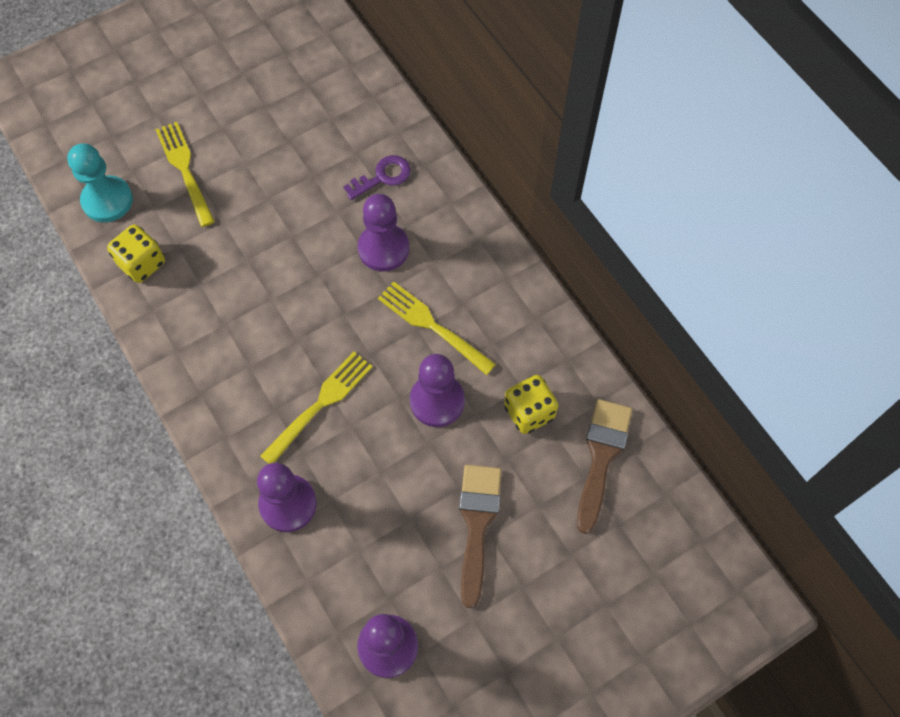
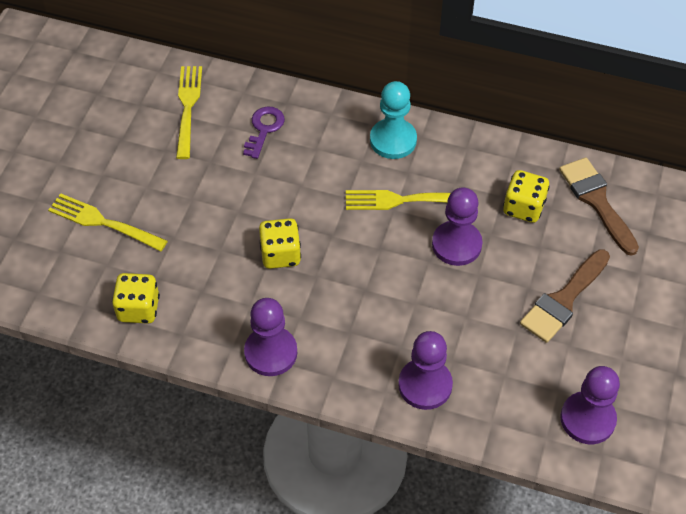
camera: 40 degrees left, 10 degrees down
(107, 200) = (61, 285): turquoise pawn -> turquoise pawn (393, 140)
(288, 299) = (280, 254): none -> yellow dice
(319, 405) = (378, 306): yellow fork -> yellow fork (188, 108)
(383, 249) = (315, 175): purple pawn -> purple pawn (271, 352)
(477, 524) = (563, 300): brown brush -> brown brush turned 105 degrees counterclockwise

